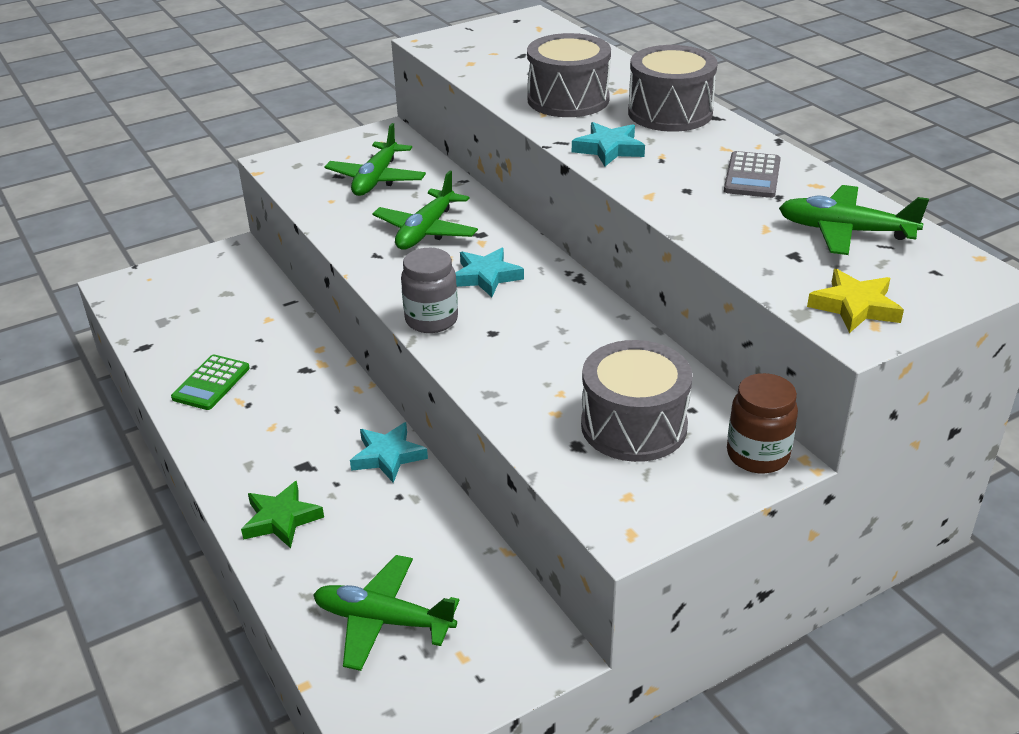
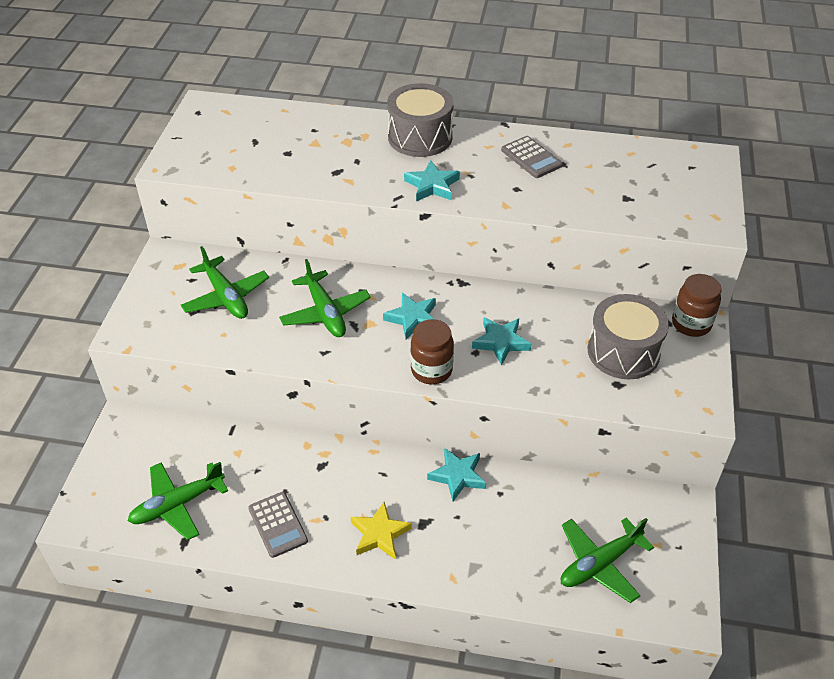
camera: 50 degrees left, 10 degrees up
(211, 383) = (277, 525): green calculator -> grey calculator
(281, 519) = (464, 564): green star -> none
(431, 320) = (431, 370): grey jar -> brown jar
(528, 340) = (501, 342): none -> turquoise star
(568, 99) = (346, 161): grey drum -> none
(844, 231) = (624, 167): green plane -> green plane (177, 505)
(855, 306) = (694, 211): yellow star -> yellow star (379, 534)

